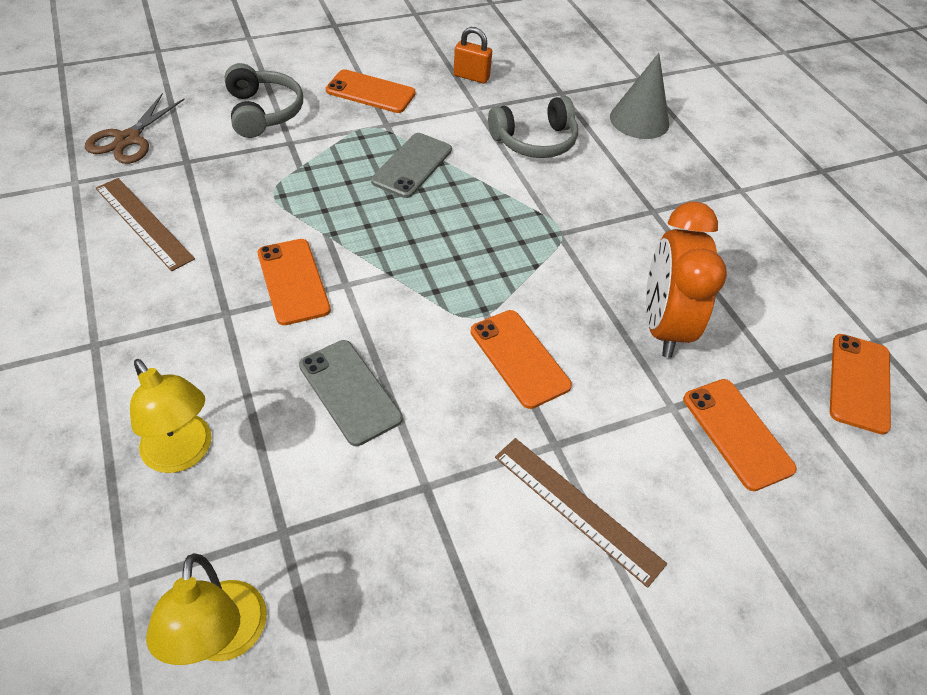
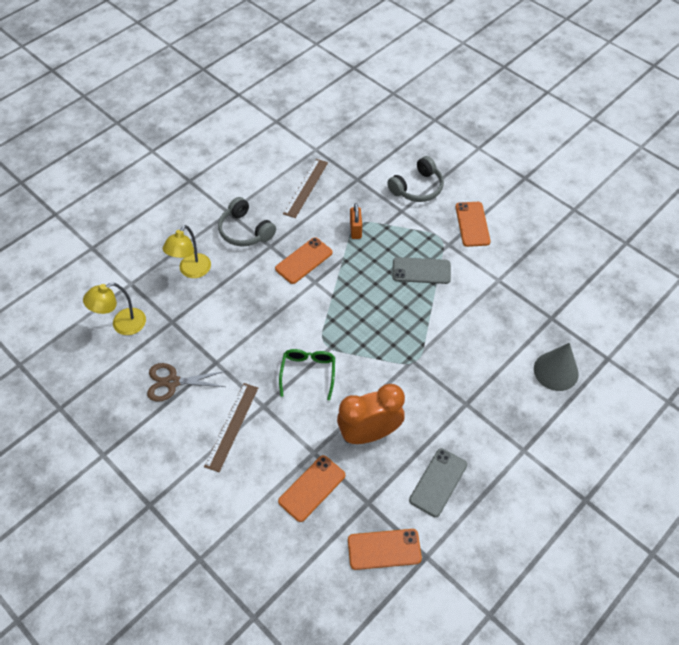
camera: 70 degrees right, 5 degrees up
(128, 139) = (357, 150): brown scissors -> brown scissors (172, 382)
(350, 391) = (251, 312): grey phone -> grey phone (438, 482)
(471, 77) = (528, 265): orange padlock -> orange padlock (355, 230)
(519, 358) = (308, 373): orange phone -> green glasses
(535, 141) = (488, 321): grey headphones -> grey headphones (245, 231)

